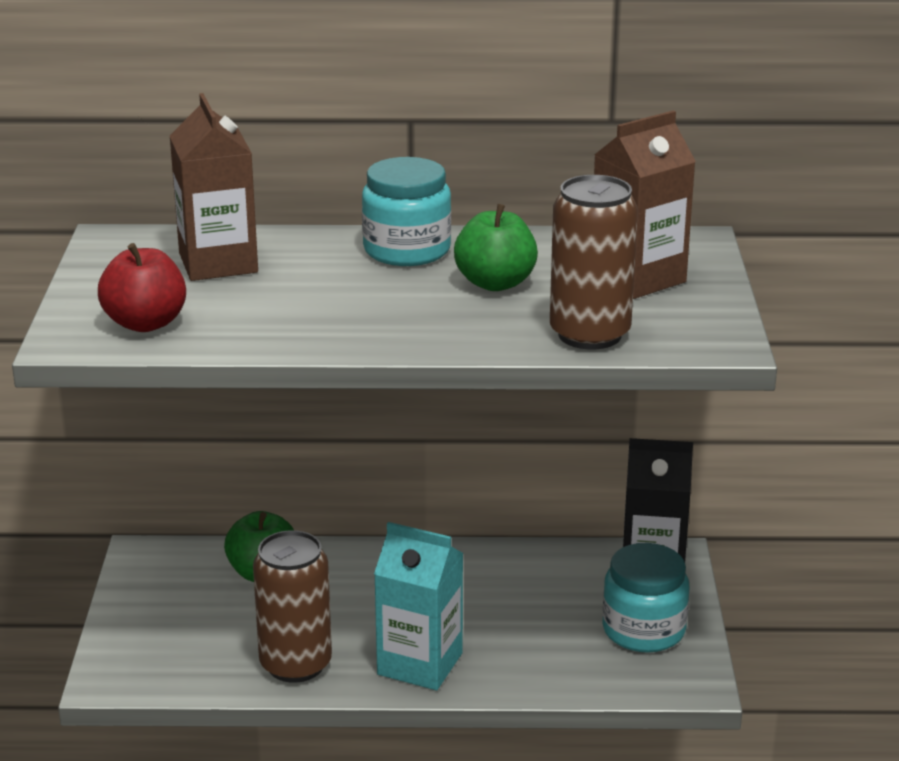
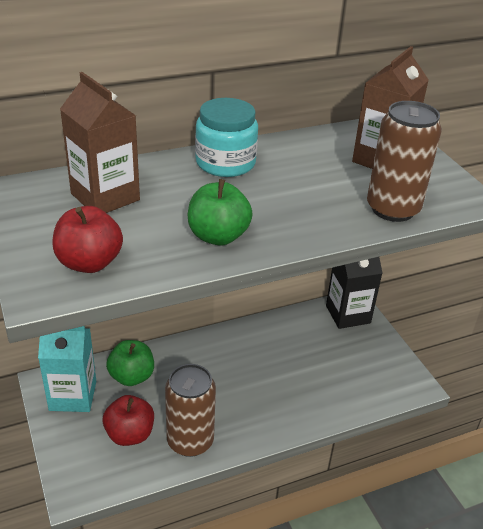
camera: 25 degrees left, 10 degrees up
(218, 637) = (130, 434): none -> red apple
(420, 664) = (263, 418): turquoise carton -> turquoise carton (73, 396)
(495, 283) = (302, 179): green apple -> green apple (218, 236)
(643, 630) = (369, 357): turquoise jar -> none

